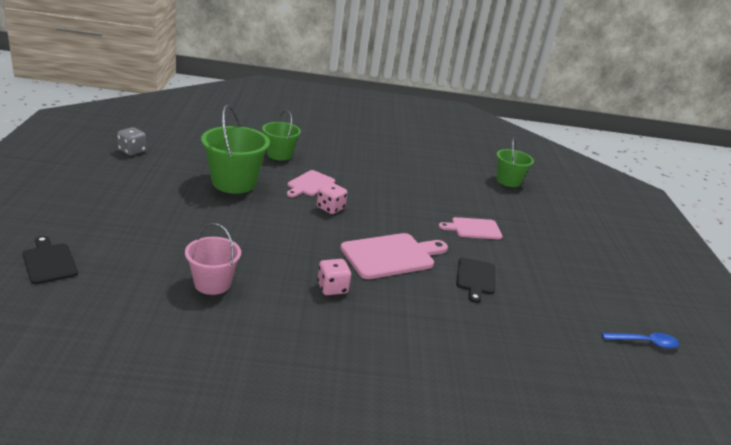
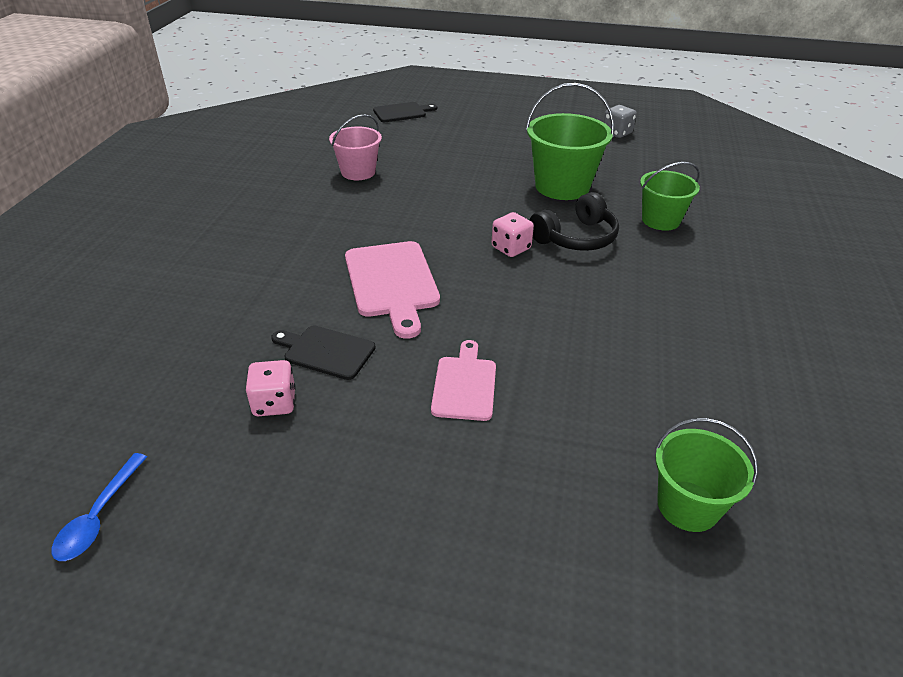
camera: 105 degrees right, 10 degrees up
(309, 184) = (576, 238): pink cutting board -> black headphones
(332, 288) = (334, 233): pink dice -> pink dice (274, 403)

